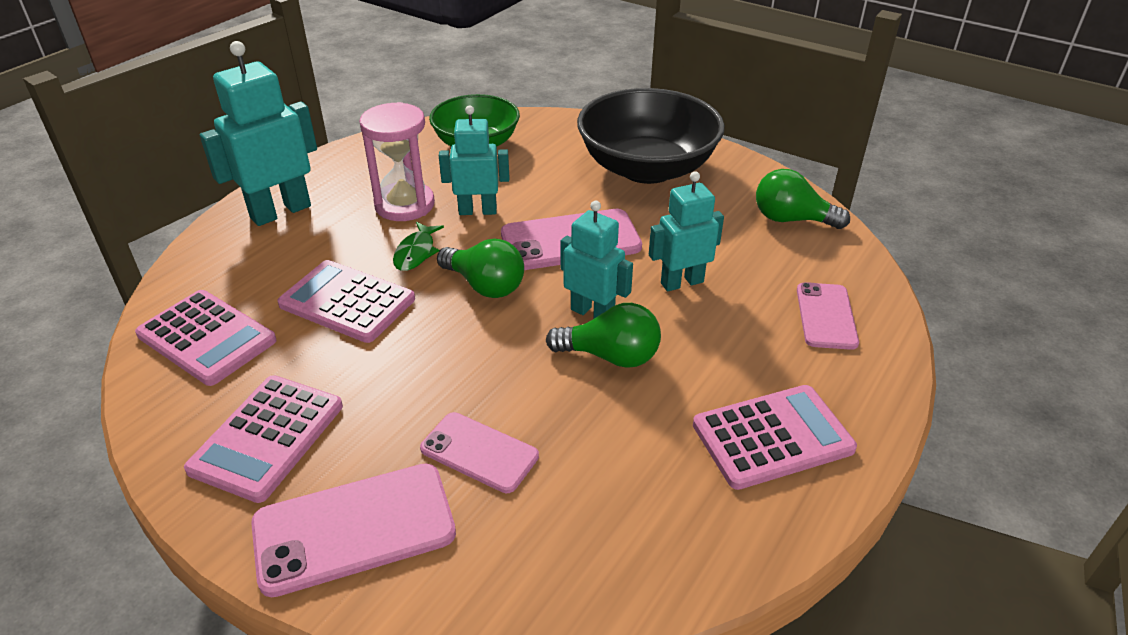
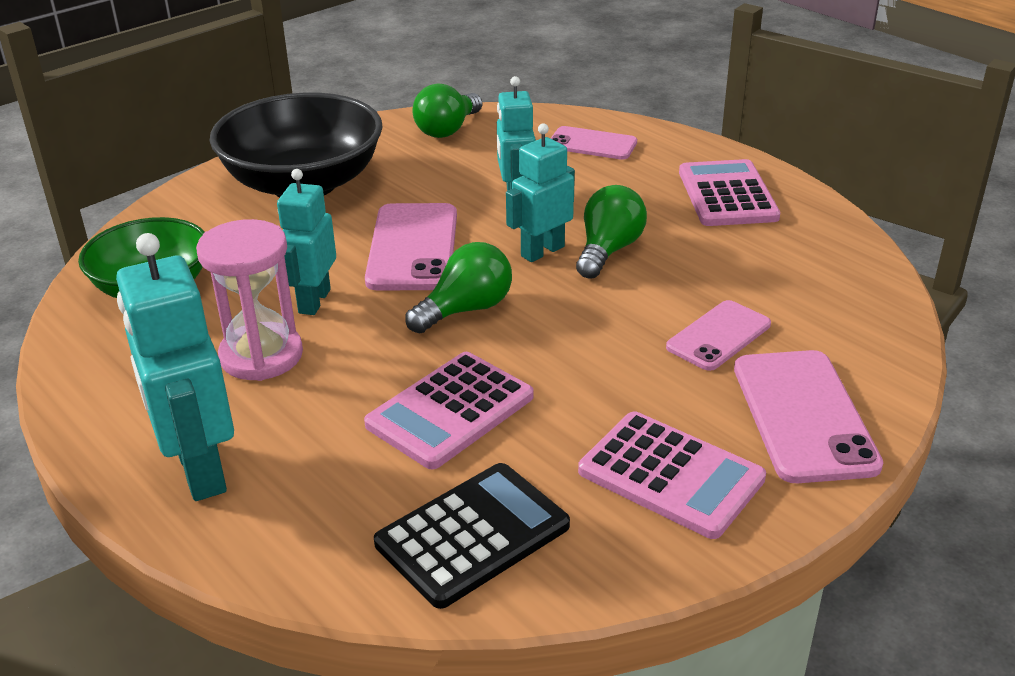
camera: 75 degrees left, 5 degrees down
(207, 338) = (472, 535): pink calculator -> black calculator
(416, 252) = (375, 353): green fish -> none

